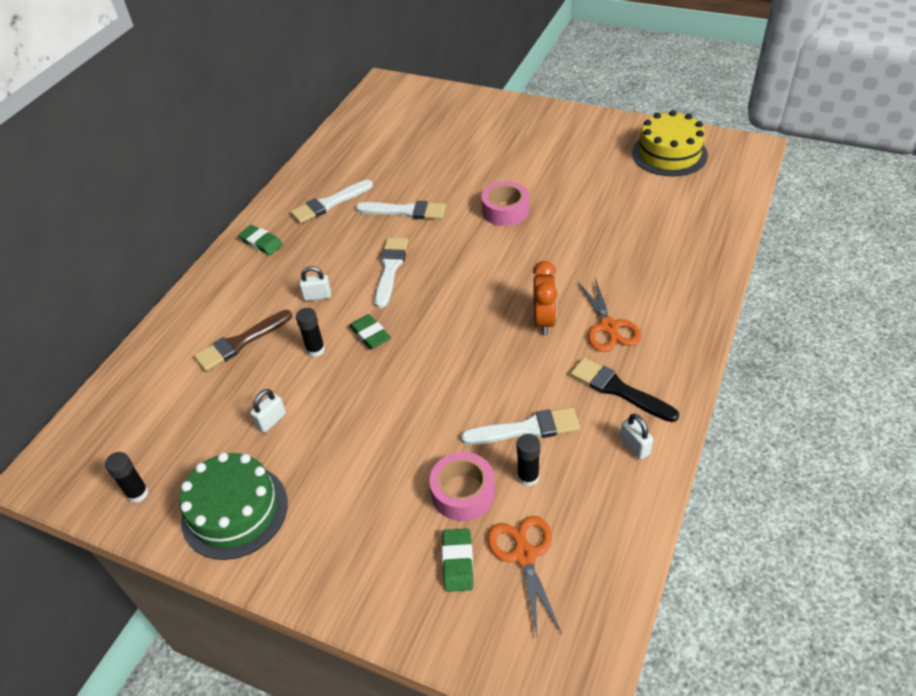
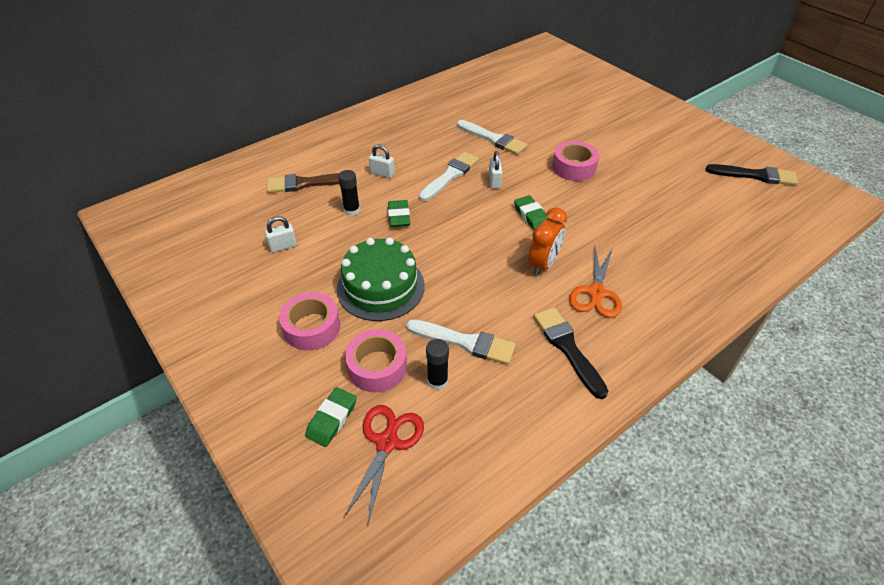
camera: 25 degrees right, 0 degrees up
(138, 493) = (161, 254): black glue stick -> none
(235, 511) = (210, 297): green cake -> green cake (380, 287)
(261, 243) = (372, 122): green eraser -> green eraser (531, 216)
(329, 203) = (440, 113): white brush -> none
(369, 488) = (312, 327): none -> pink tape
(524, 555) = (387, 442): orange scissors -> red scissors
(634, 446) = (547, 402): white padlock -> white padlock (494, 181)
(669, 154) = (755, 175): yellow cake -> black brush

